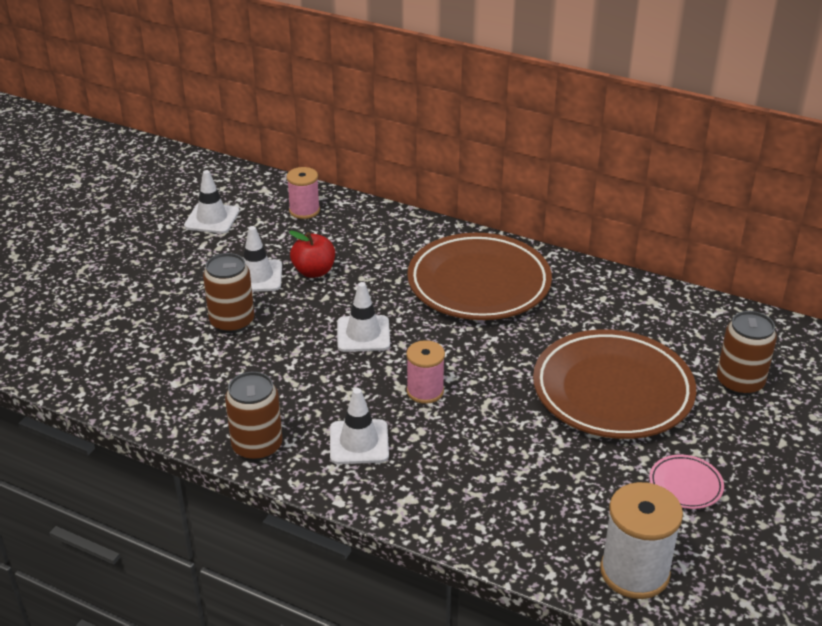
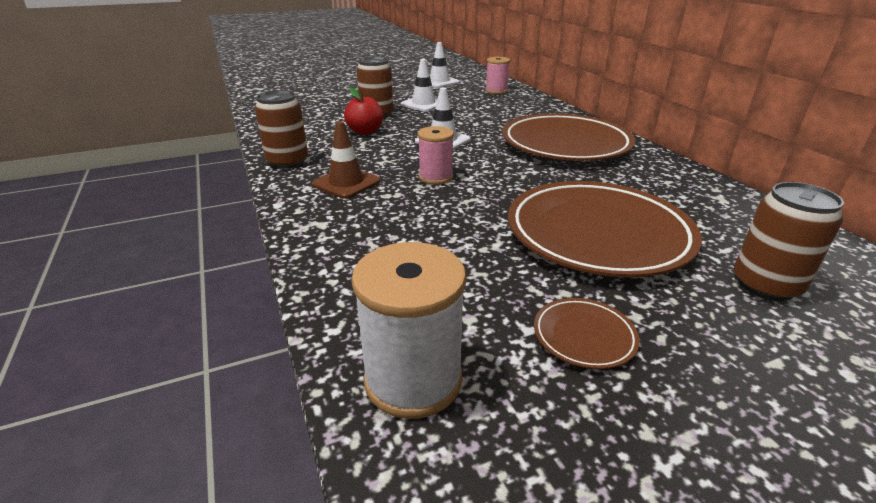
camera: 40 degrees right, 5 degrees down
(314, 271) = (459, 111): red apple -> red apple (365, 131)
(359, 442) = (346, 183): white traffic cone -> brown traffic cone
(685, 485) = (584, 336): pink plate -> brown plate

